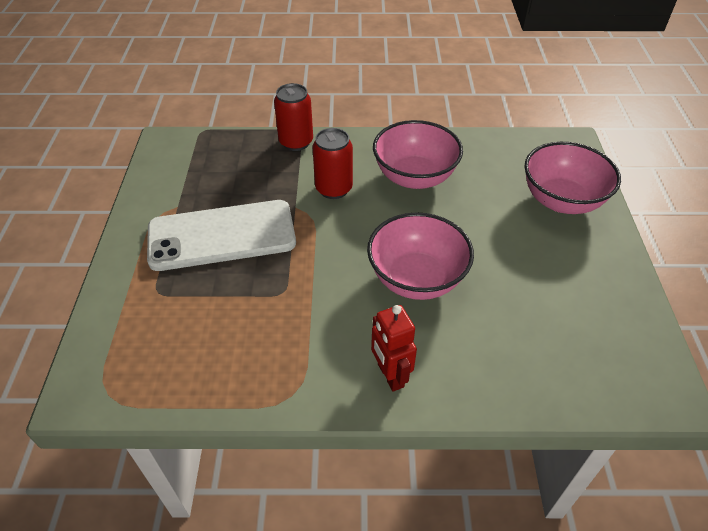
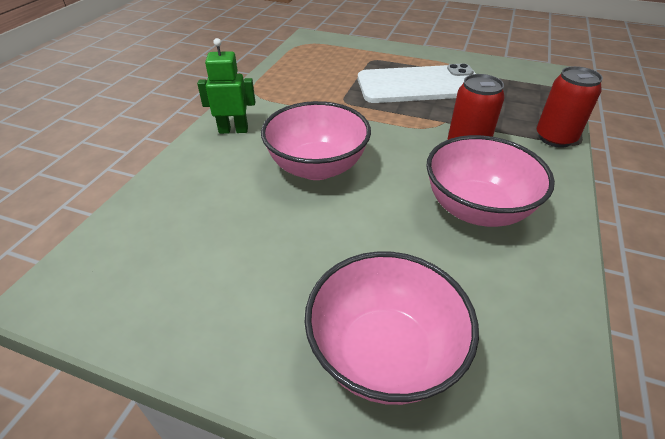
camera: 110 degrees right, 5 degrees down
(222, 235) = (419, 85): white phone -> white phone turned 75 degrees clockwise
(390, 375) = (233, 130): red robot -> green robot

